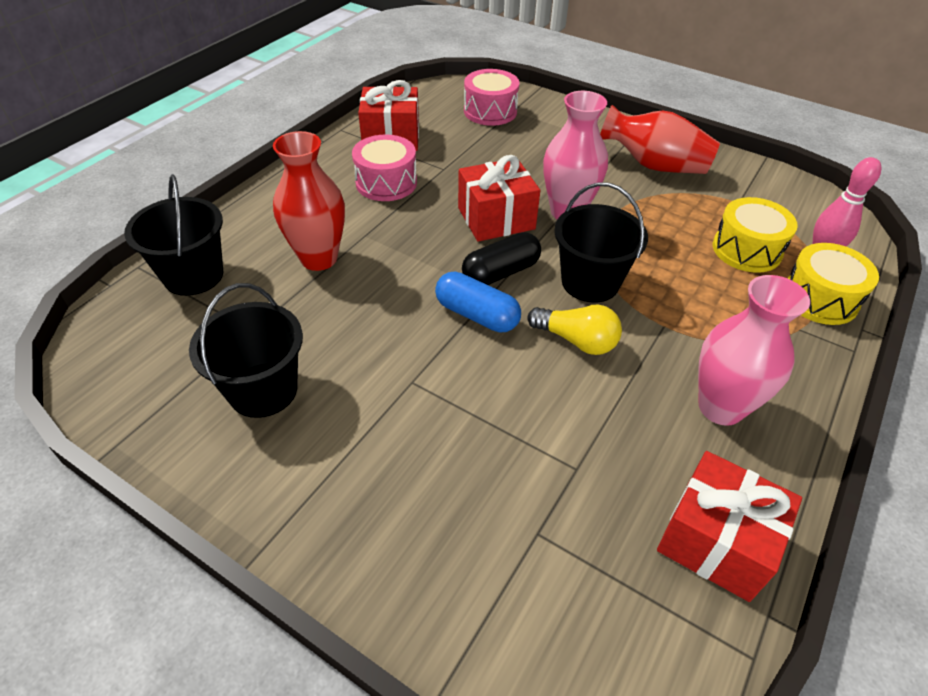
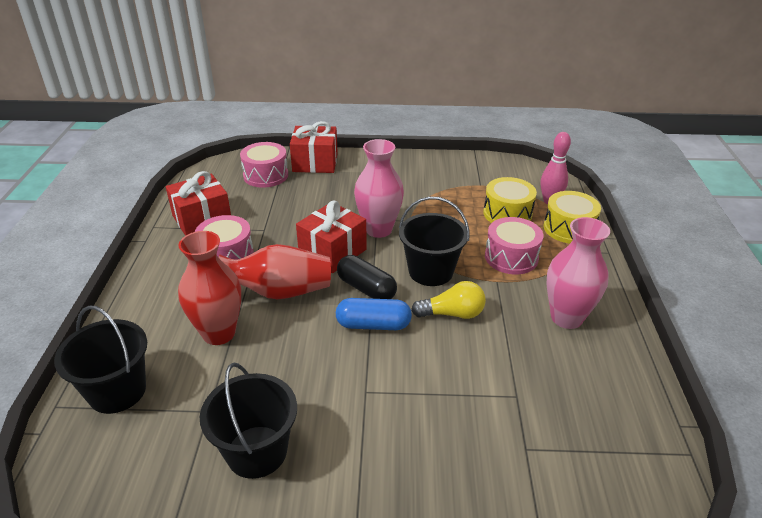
camera: 30 degrees left, 10 degrees down
(500, 272) = (366, 289): black capsule -> black capsule turned 75 degrees counterclockwise
(654, 165) = (410, 178): red vase -> red vase (280, 292)
(707, 304) = (511, 257): none -> pink drum
(716, 541) = (624, 398): red gift -> red gift (315, 163)

